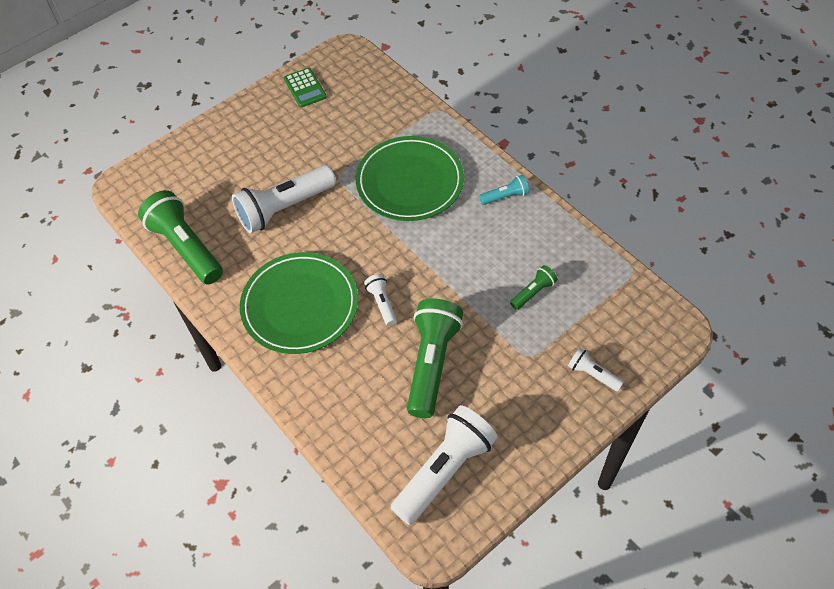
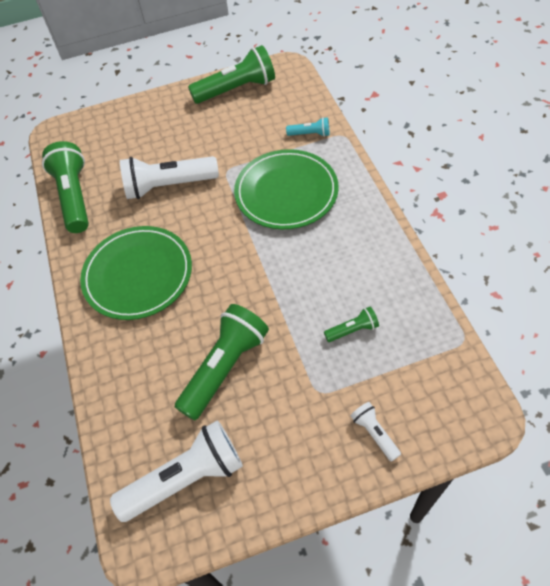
camera: 25 degrees right, 0 degrees up
(305, 88) = (236, 89): green calculator -> green flashlight
(382, 303) = (208, 295): white flashlight -> none
(505, 196) = (367, 230): turquoise flashlight -> turquoise flashlight (310, 134)

